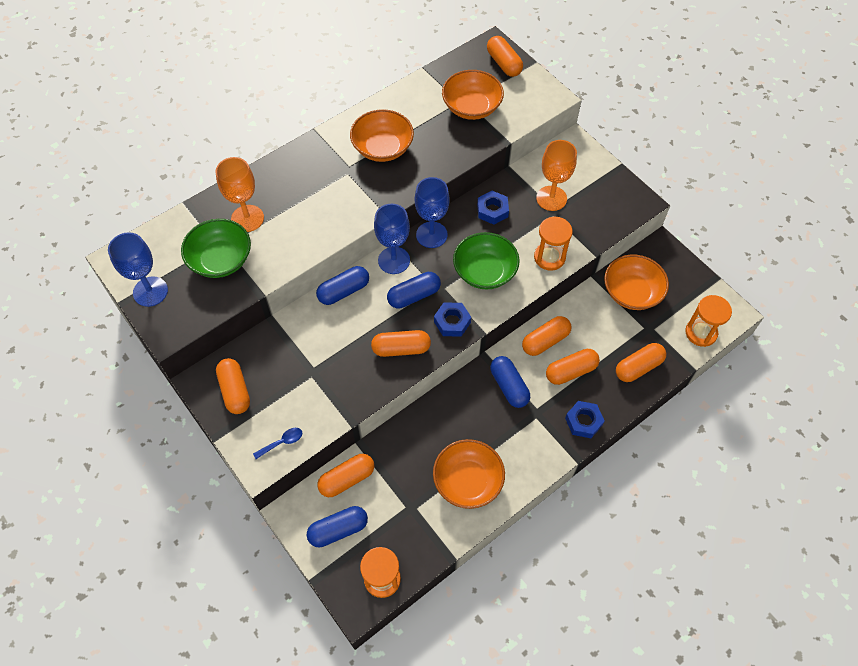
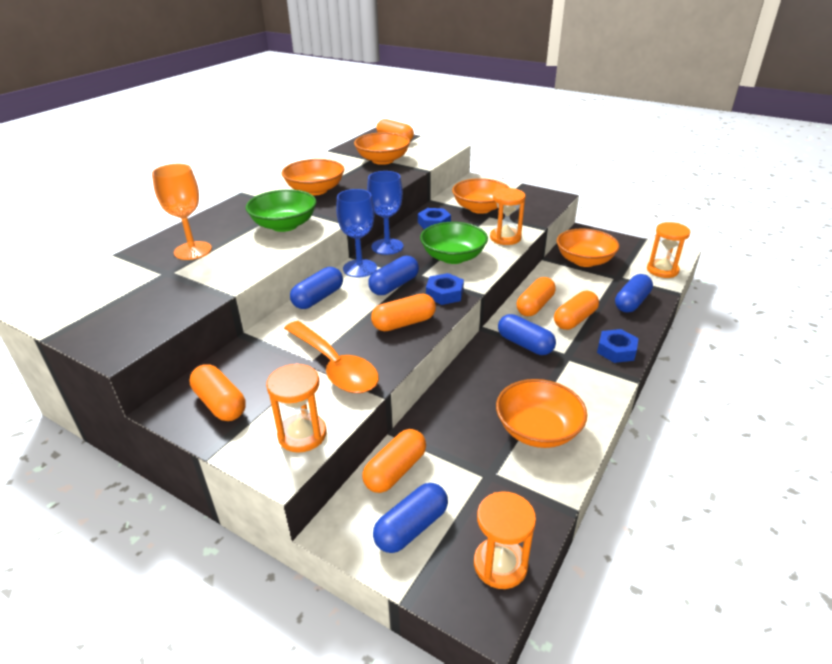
camera: 20 degrees left, 25 degrees down
(150, 291) = (85, 322): blue goblet -> none
(221, 259) = (170, 282): green bowl -> green bowl (284, 225)
(282, 442) = (302, 435): blue spoon -> orange hourglass
(328, 381) = (335, 366): none -> orange spoon
(551, 198) = (480, 208): orange goblet -> orange bowl
(638, 367) = (631, 302): orange capsule -> blue capsule

